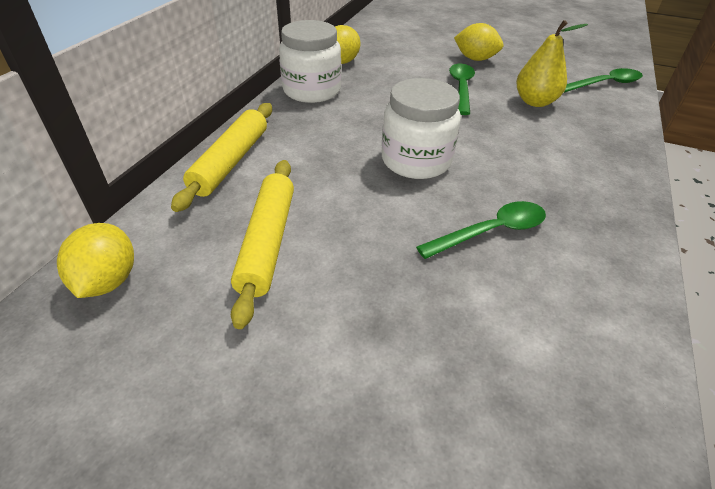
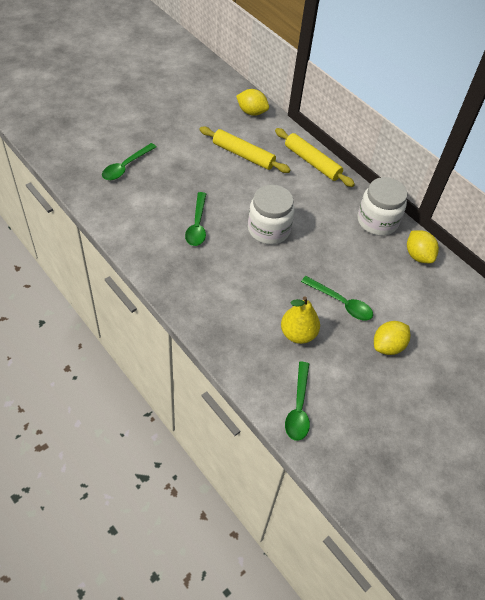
camera: 115 degrees right, 10 degrees up
(468, 434) = (126, 166): none -> green spoon

